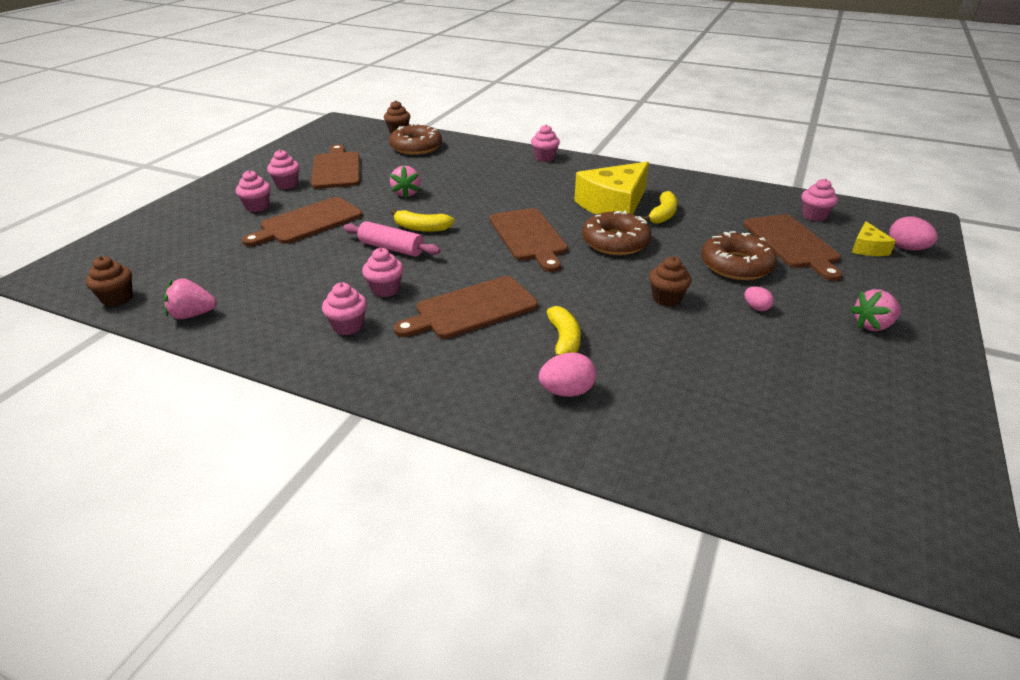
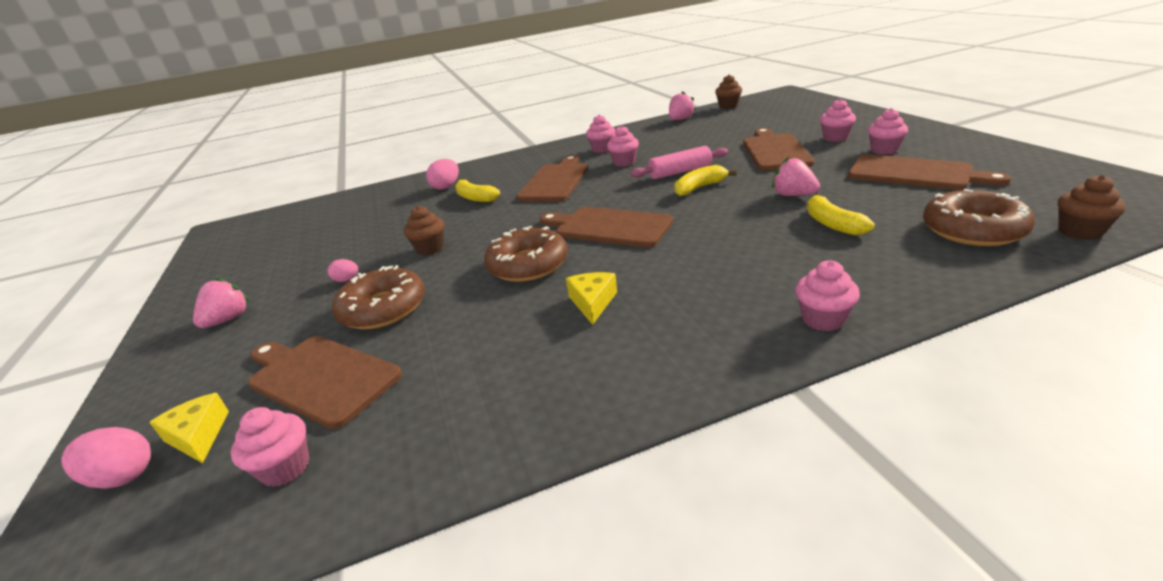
camera: 140 degrees right, 5 degrees down
(614, 205) = (592, 302): yellow cheese -> yellow cheese, size x0.48
(662, 215) = (518, 324): yellow banana -> yellow banana (832, 224)

